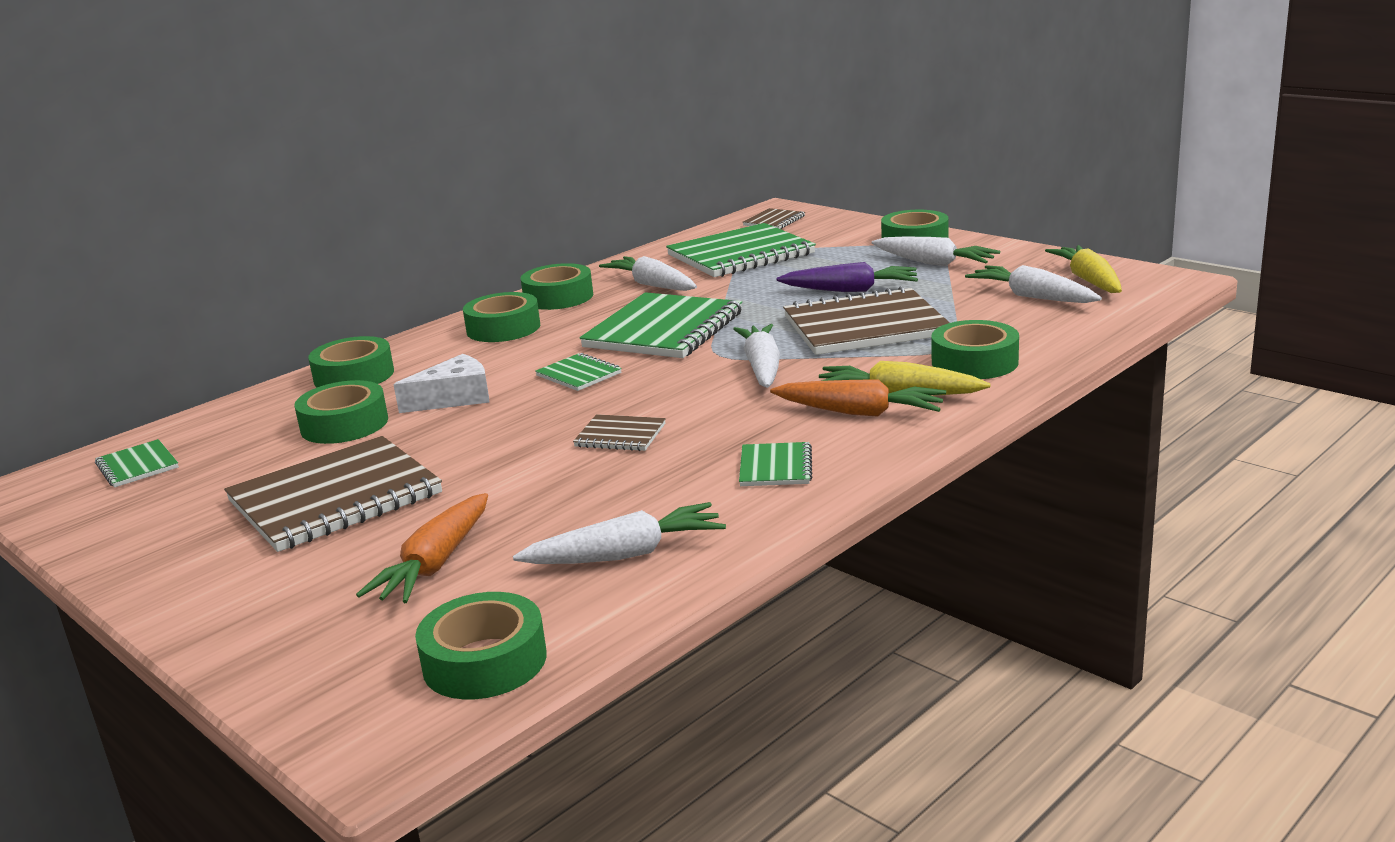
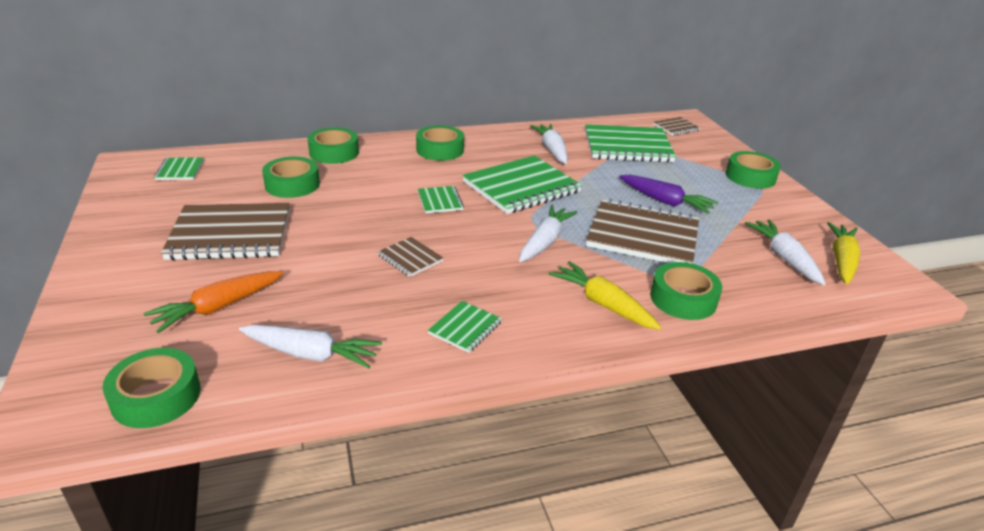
camera: 25 degrees right, 10 degrees up
(455, 398) = (361, 190): white cheese -> none
(558, 297) = (492, 139): green tape -> none
(859, 412) = (563, 307): orange carrot -> none
(933, 263) = (744, 200): white carrot -> none

